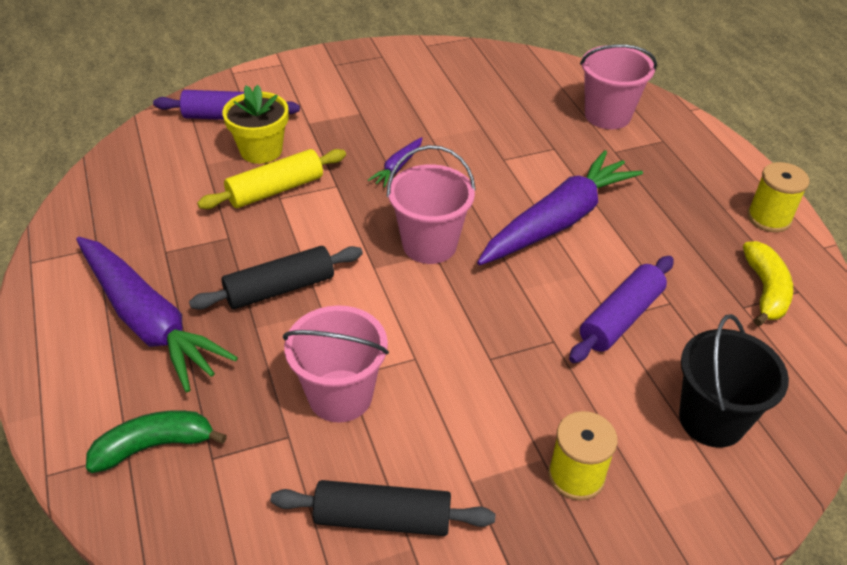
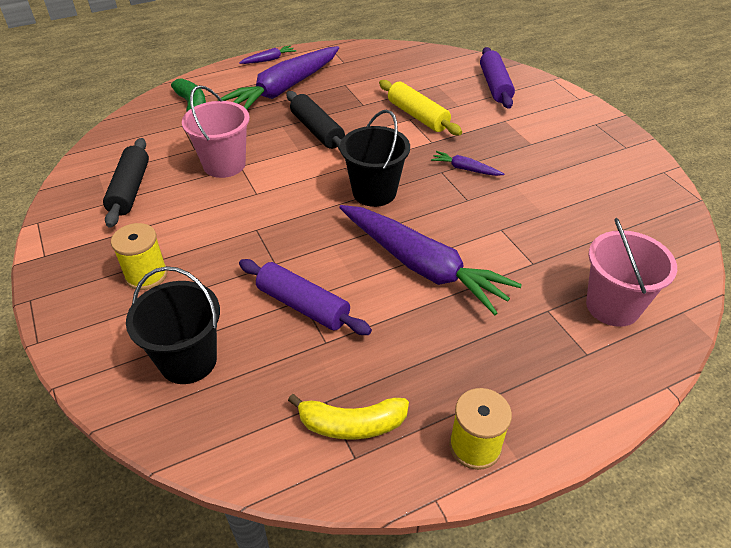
camera: 85 degrees right, 0 degrees up
(40, 339) = (269, 60): none -> purple carrot
(261, 150) = (461, 104): yellow flower pot -> none
(429, 244) = (374, 192): pink bucket -> black bucket

